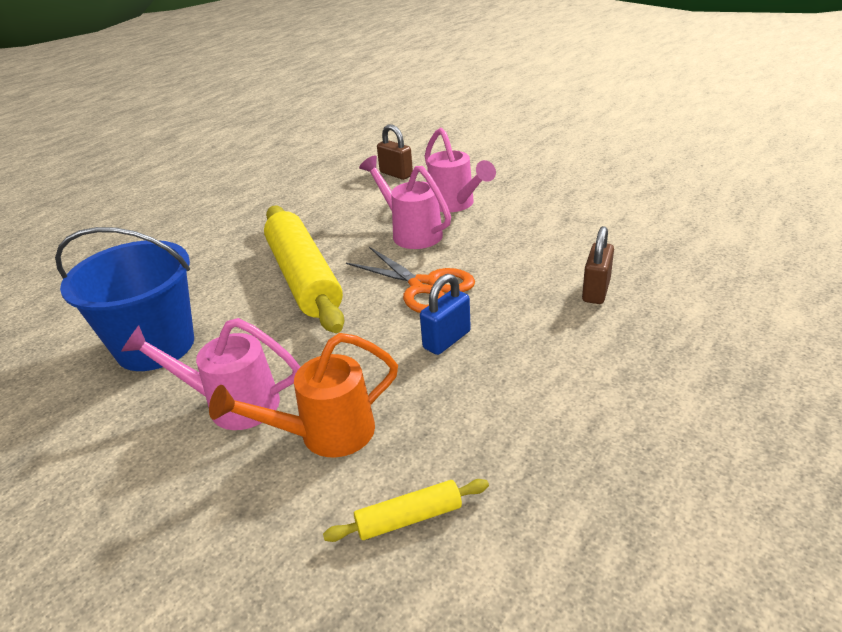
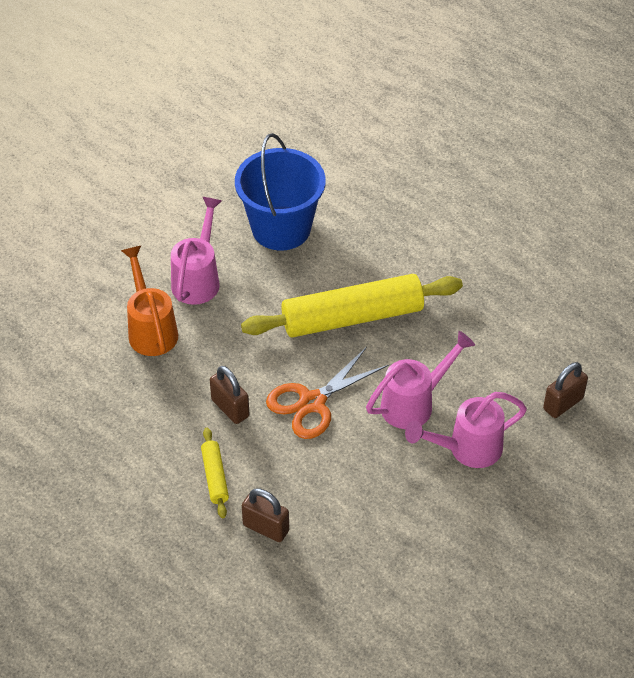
camera: 95 degrees right, 15 degrees up
(409, 518) = (68, 367): yellow rolling pin -> yellow rolling pin (215, 477)
(446, 340) = (230, 408): blue padlock -> brown padlock

